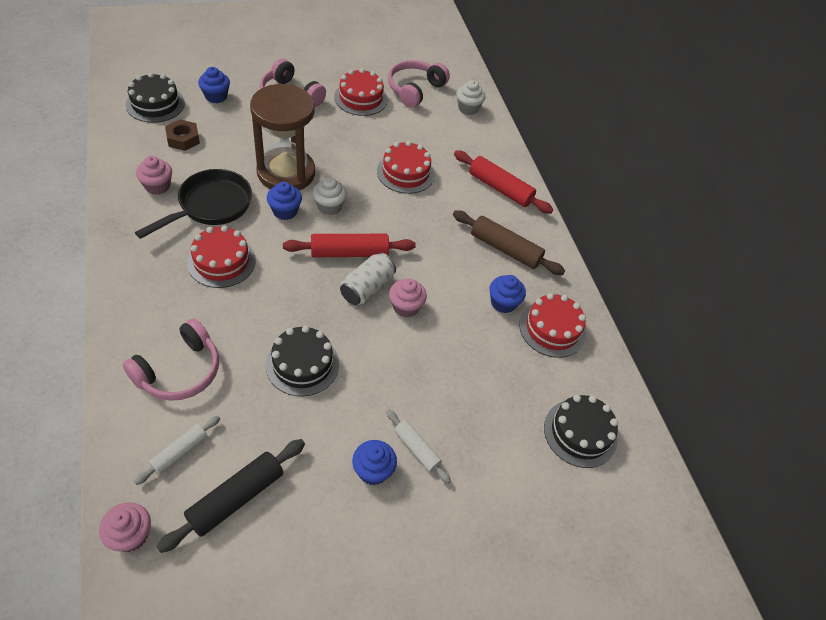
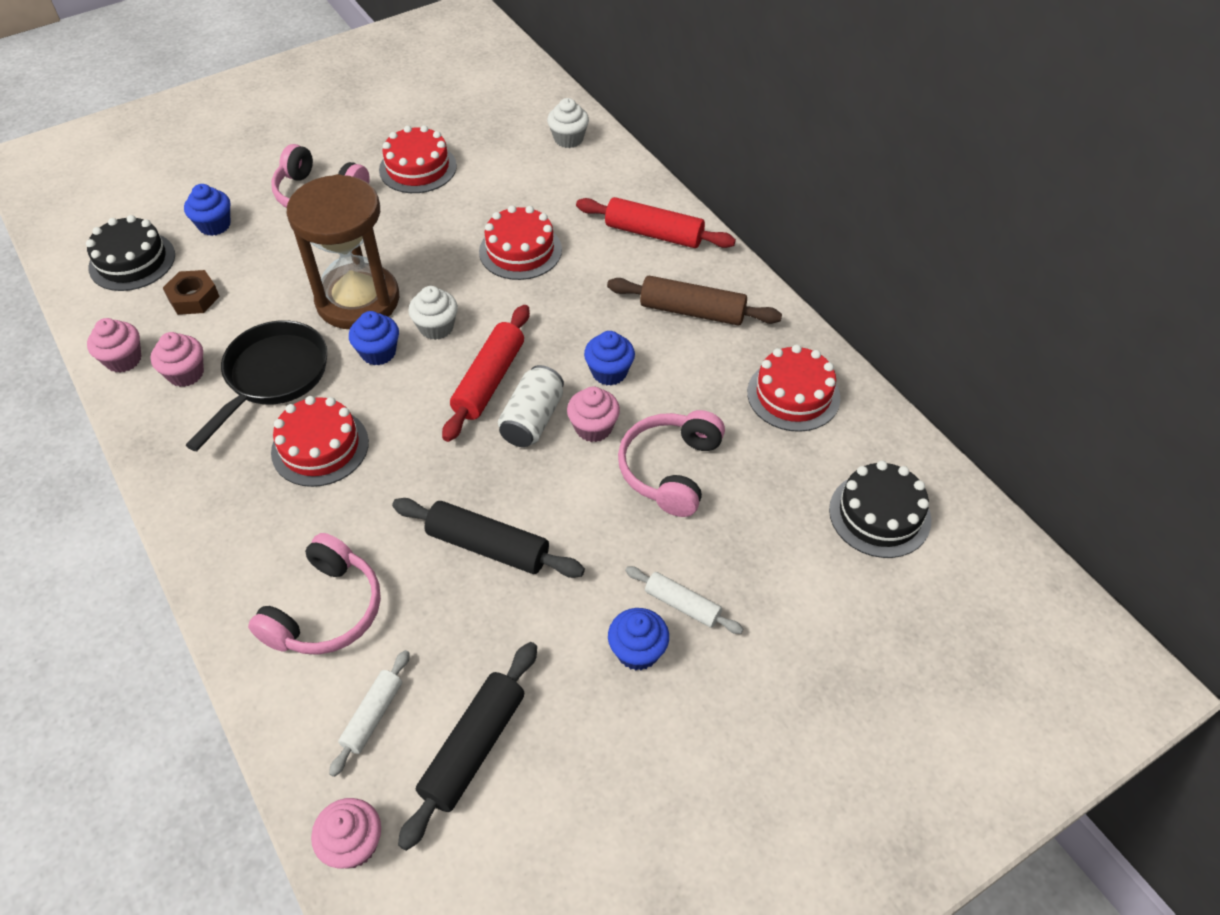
camera: 10 degrees left, 0 degrees up
(123, 165) = (123, 359): none -> pink cupcake
(302, 364) = (488, 546): black cake -> black rolling pin
(349, 253) = (489, 380): red rolling pin -> red rolling pin turned 45 degrees counterclockwise
(415, 89) = (487, 134): pink headphones -> pink headphones (670, 470)
(503, 303) = (717, 382): blue cupcake -> blue cupcake (609, 372)

